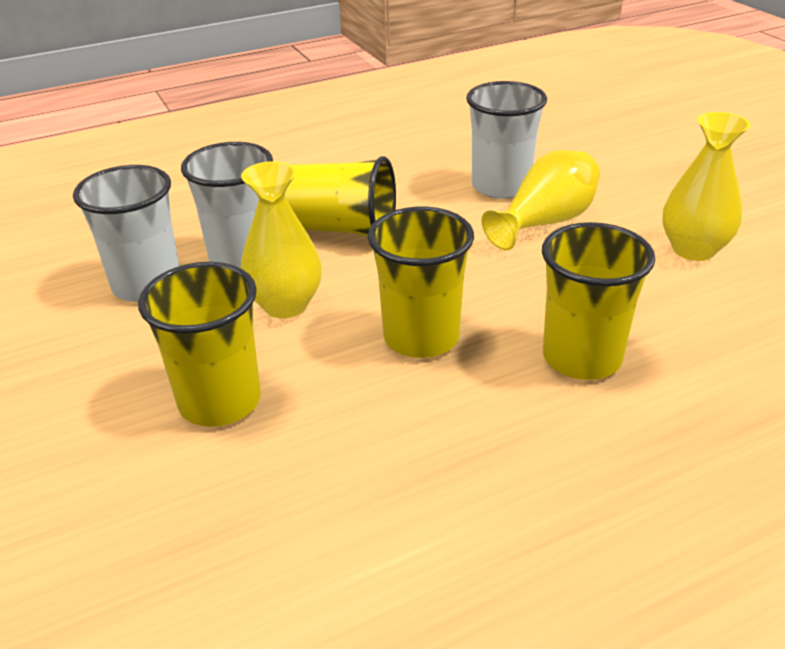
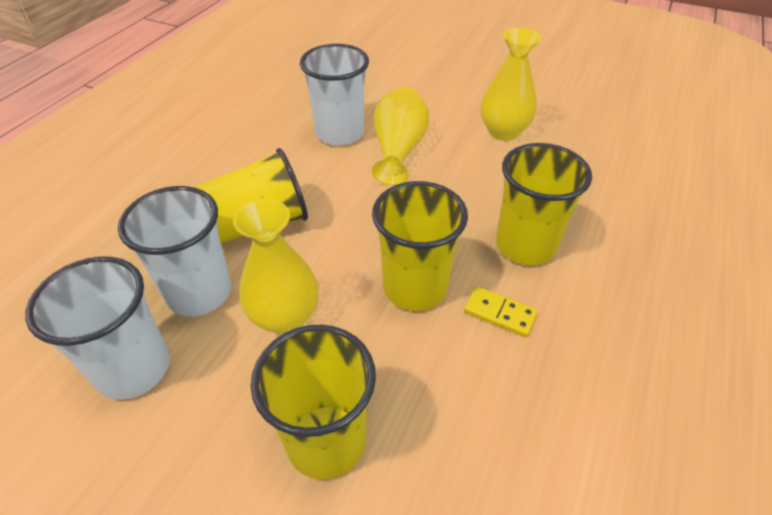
camera: 40 degrees left, 10 degrees up
(478, 397) = (499, 313): none -> yellow domino

